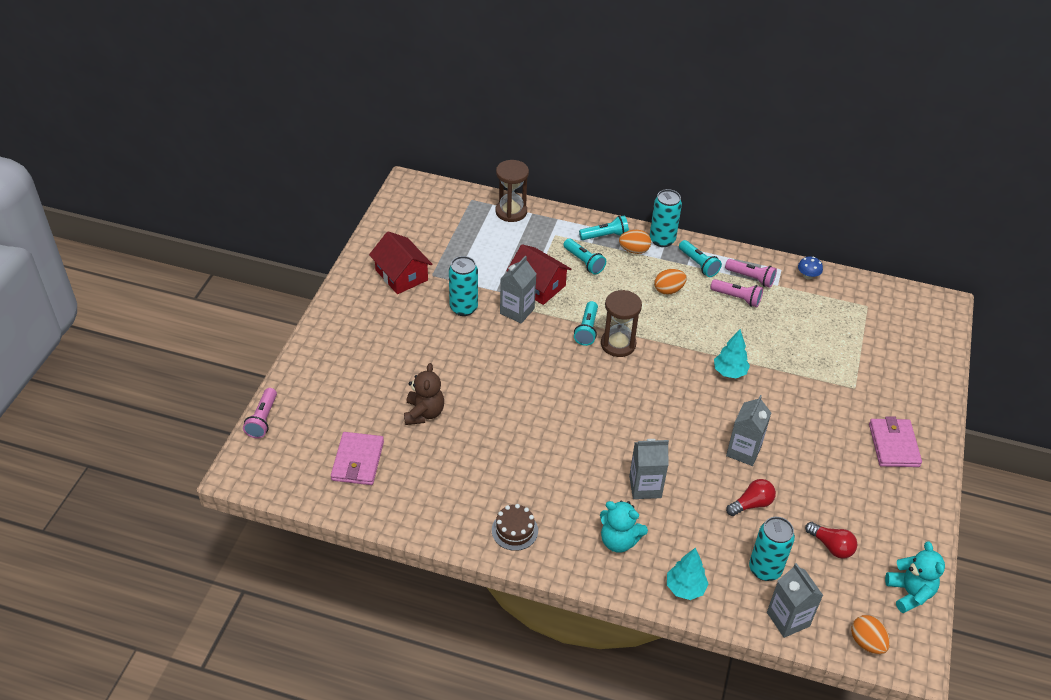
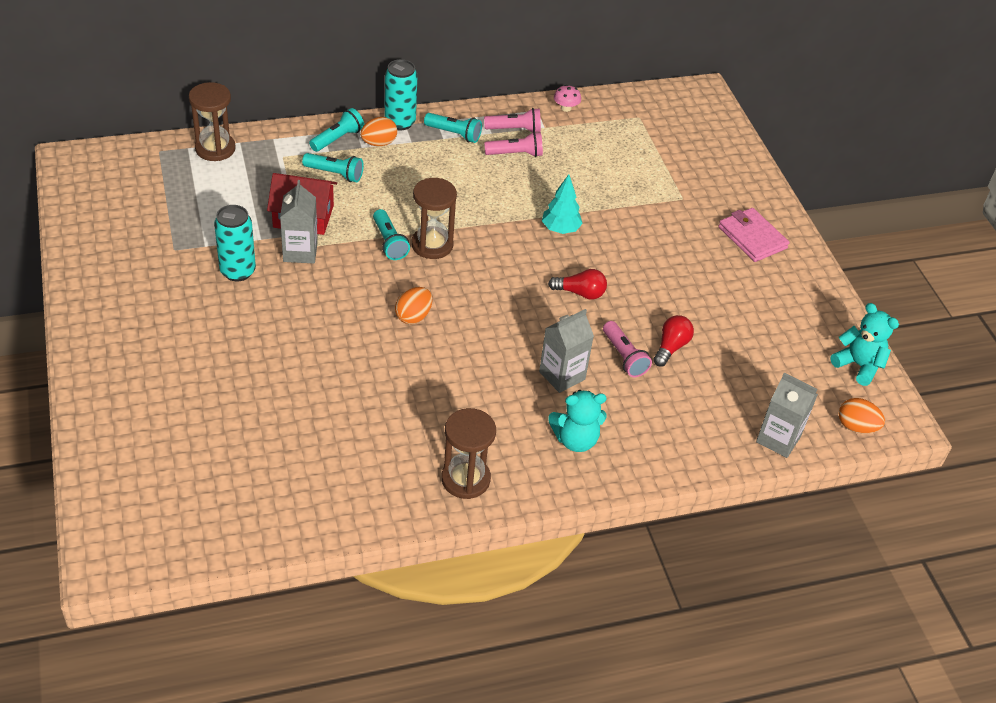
camera: 35 degrees left, 0 degrees up
(263, 419) = (88, 492): pink flashlight -> pink flashlight (624, 357)
(357, 461) = (239, 486): pink wallet -> none
(401, 275) = (137, 263): red house -> none
(424, 413) = (277, 402): brown teddy bear -> none
(514, 530) = (465, 479): brown cake -> brown hourglass
(668, 290) = (443, 171): orange egg -> orange egg (413, 316)
(685, 588) = (669, 455): turquoise tree -> none
(743, 451) = (628, 300): grey carton -> none
(765, 569) = (726, 403): turquoise can -> none
(808, 276) = (566, 108): blue mushroom -> pink mushroom
(831, 546) = (766, 354): red light bulb -> red light bulb (580, 293)

